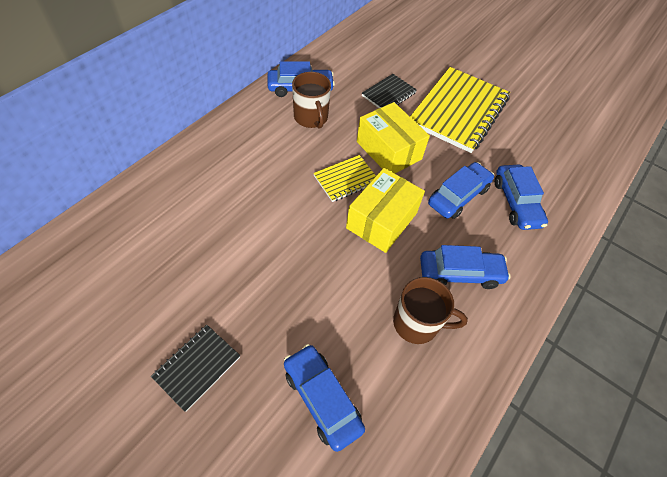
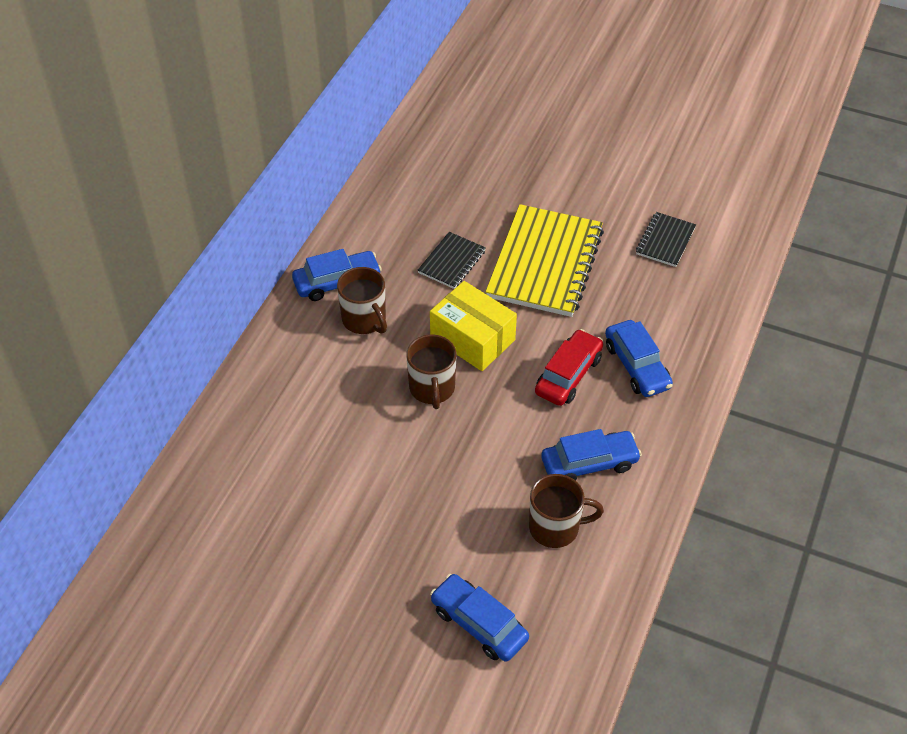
camera: 10 degrees left, 5 degrees down
(197, 367) = (342, 628): black notebook -> black notebook (665, 241)
(346, 179) = (432, 388): yellow notebook -> brown mug
(382, 220) = (488, 427): yellow box -> none
(458, 196) = (568, 375): blue car -> red car

